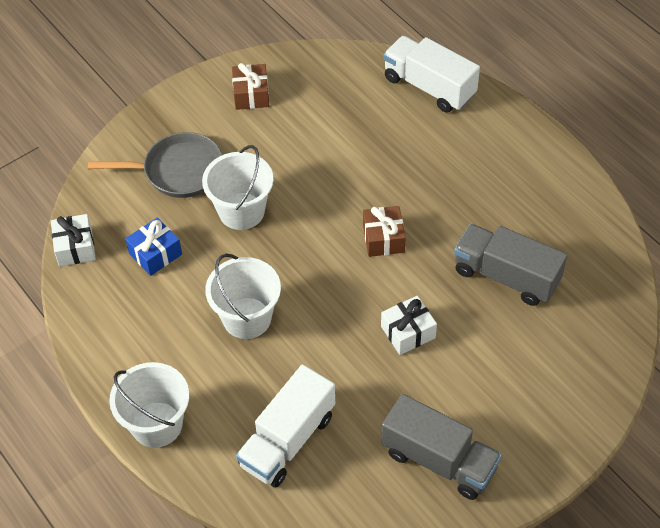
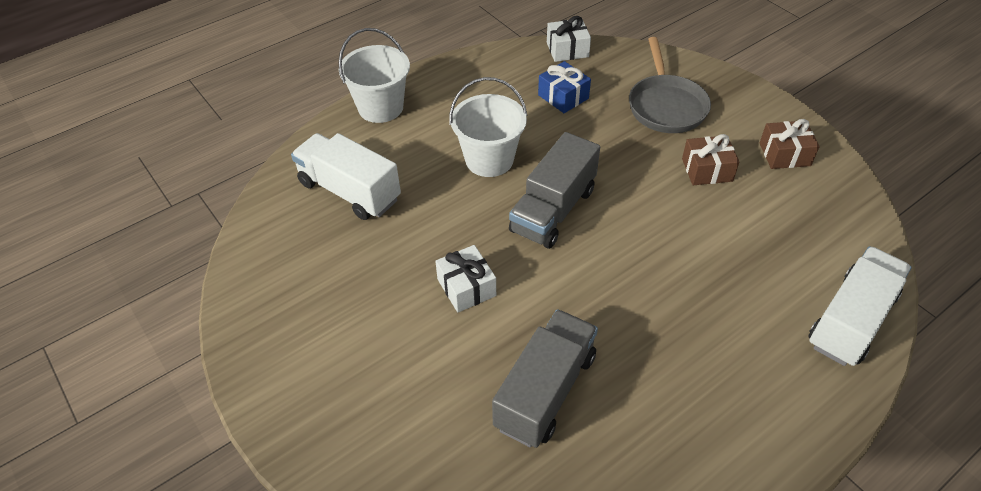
camera: 90 degrees right, 5 degrees down
(241, 211) = (621, 152): white bucket -> none
(383, 239) = (595, 268): brown gift -> brown gift (707, 170)
(439, 460) = (304, 310): grey truck -> grey truck (553, 210)

